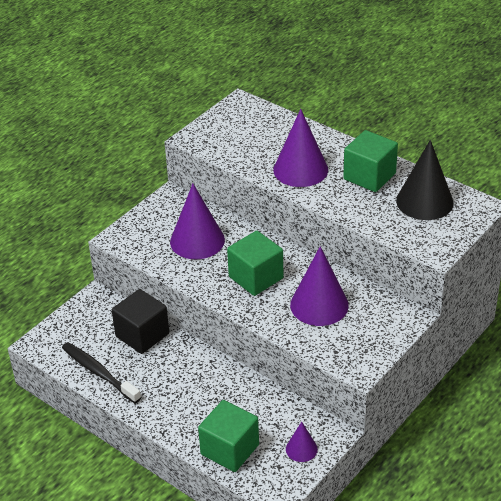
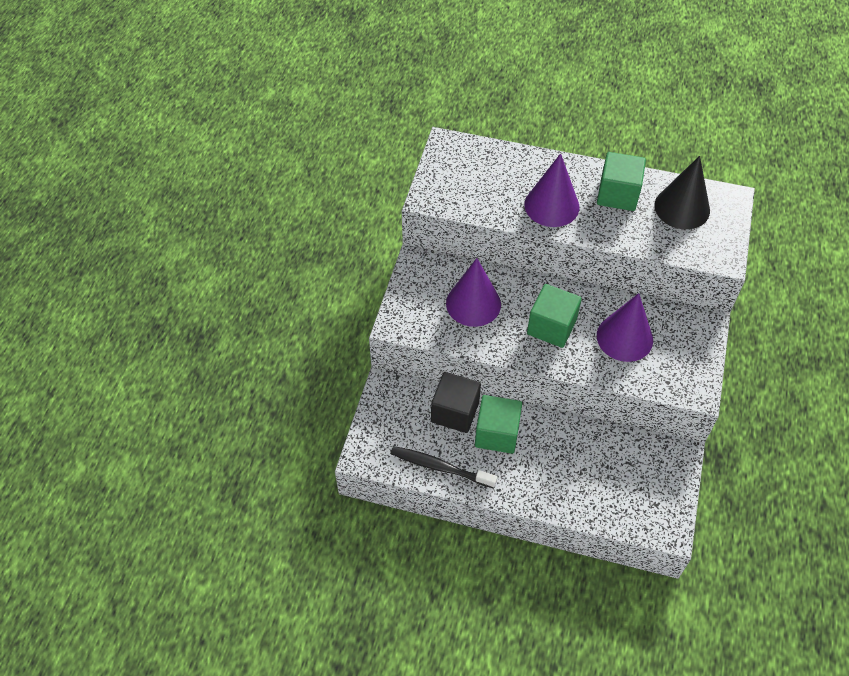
camera: 25 degrees left, 15 degrees up
(230, 449) = (605, 503): green cube -> green cube (497, 433)
(301, 449) = (664, 479): purple cone -> none

